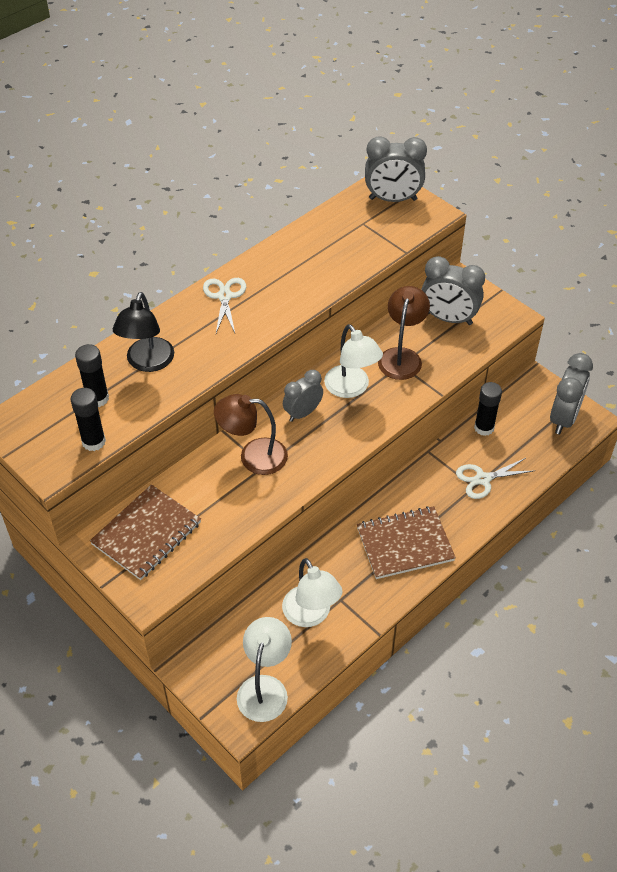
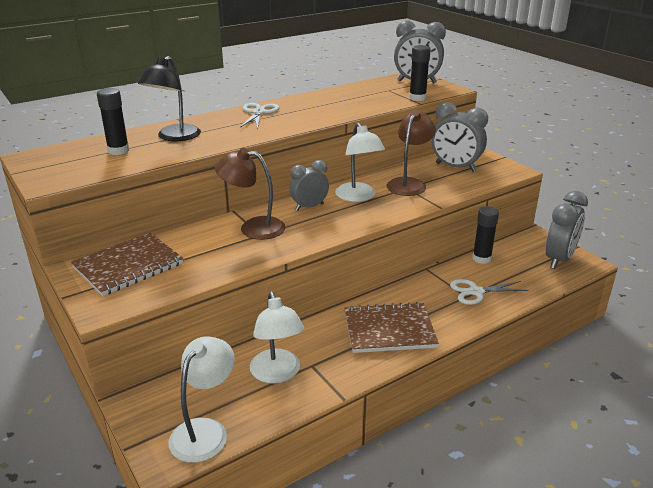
camera: 10 degrees right, 20 degrees down
(93, 442) = (97, 172): black glue stick -> black glue stick (417, 98)

